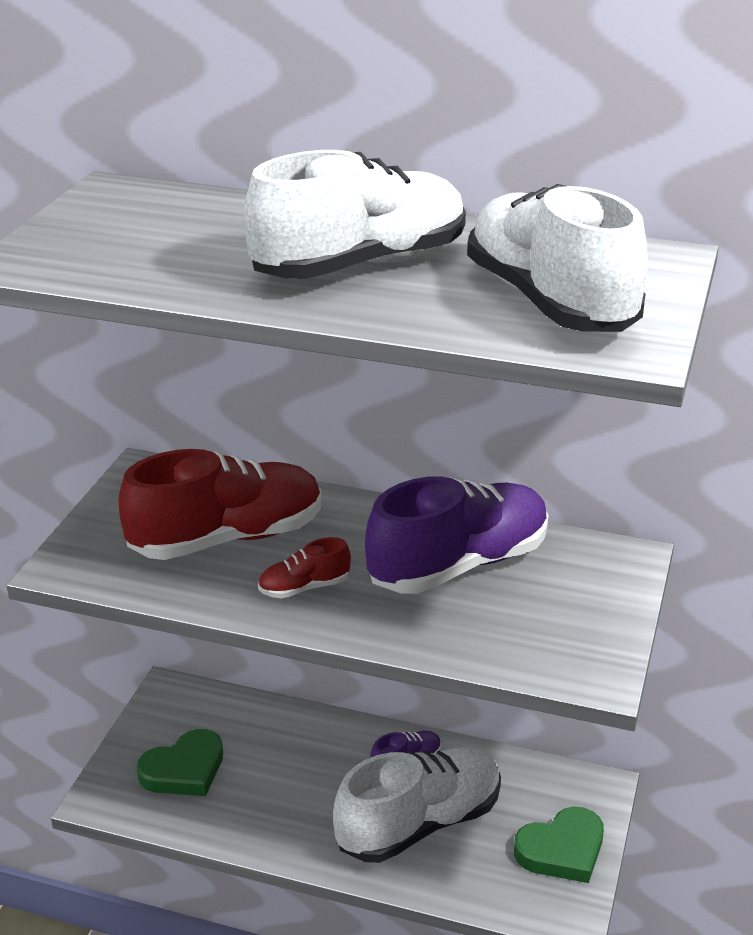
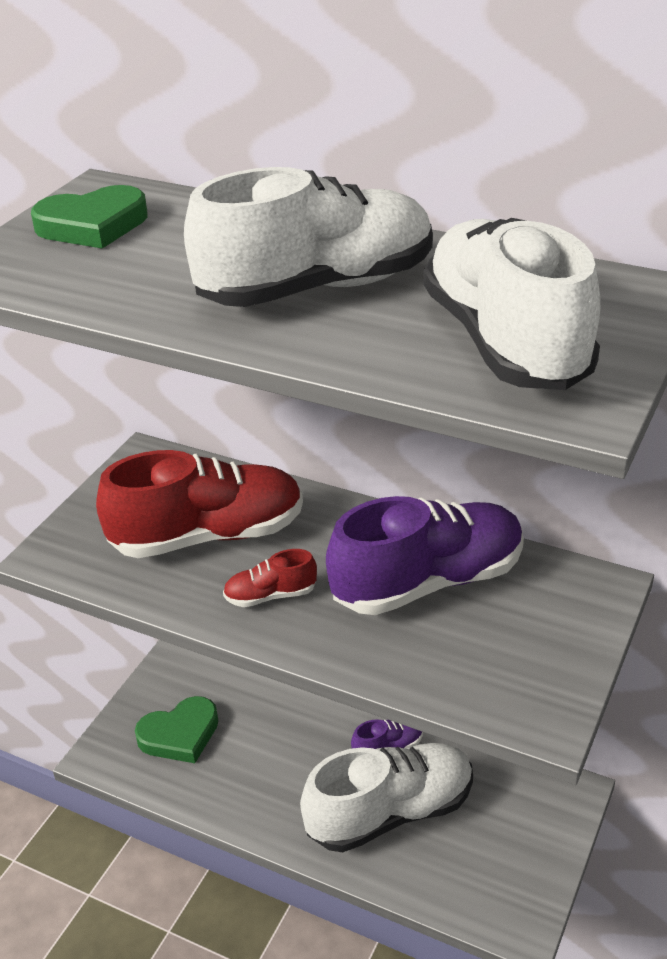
camera: 10 degrees right, 5 degrees up
(562, 850) = (525, 855): green heart -> green heart (93, 225)

